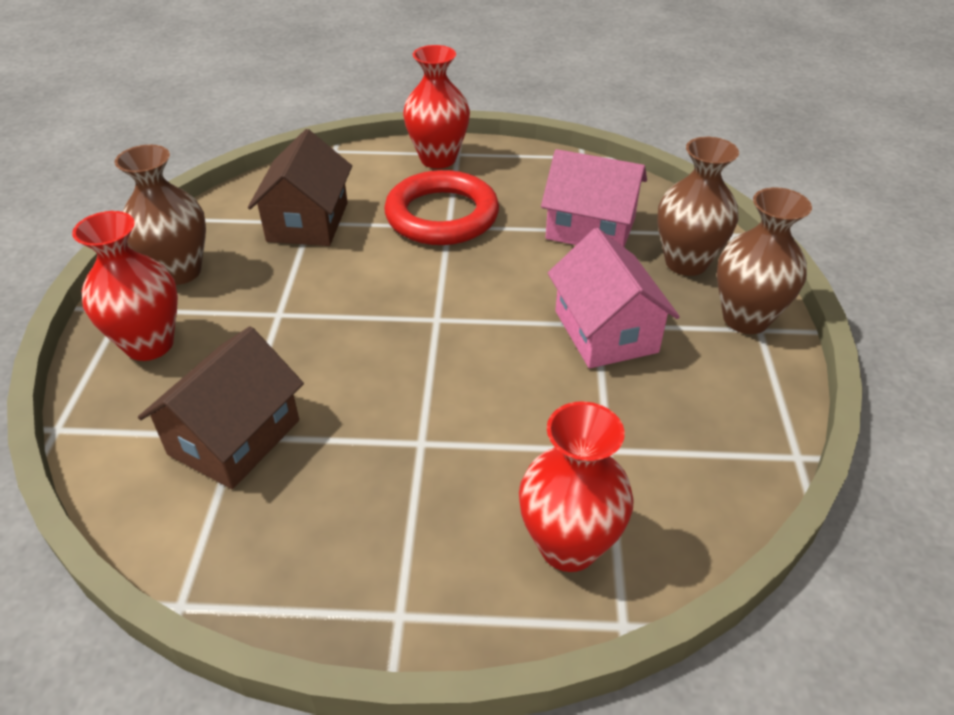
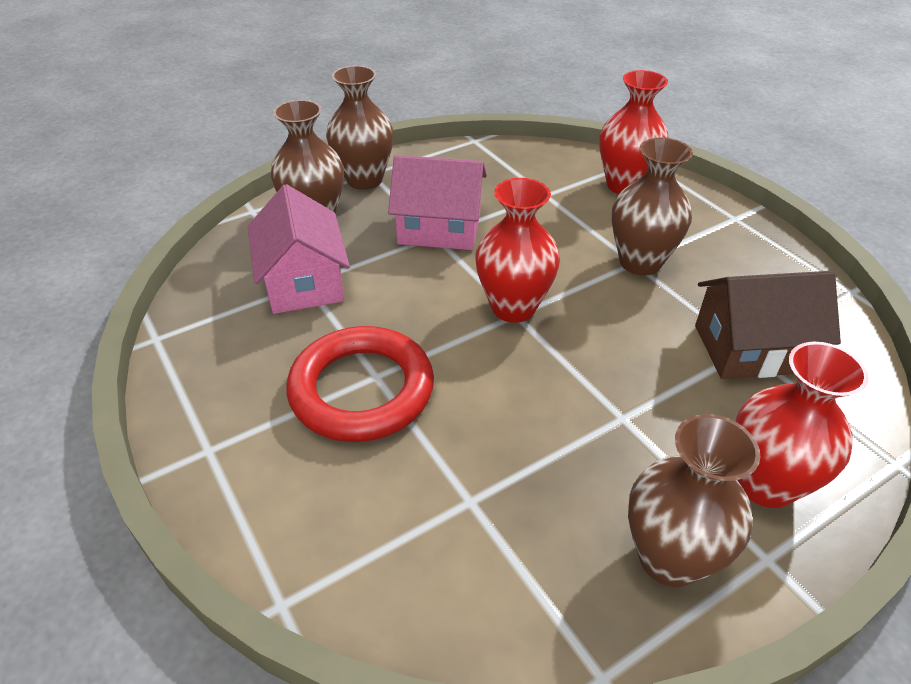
camera: 125 degrees left, 0 degrees up
(308, 222) = (472, 502): brown house -> none
(415, 446) = (640, 262): none -> brown vase
(438, 159) = (235, 461): red vase -> red vase (513, 307)
(605, 331) = (439, 228): pink house -> pink house turned 60 degrees clockwise

